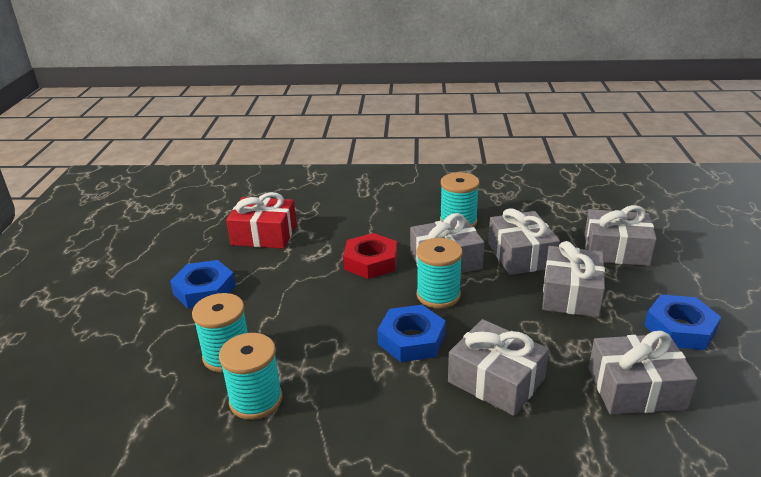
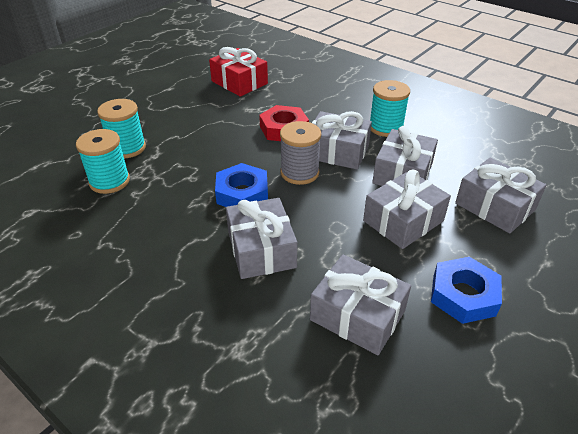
camera: 35 degrees right, 10 degrees up
(204, 290) = (163, 103): blue nut -> none
(438, 295) = (299, 173): turquoise spool -> grey spool

